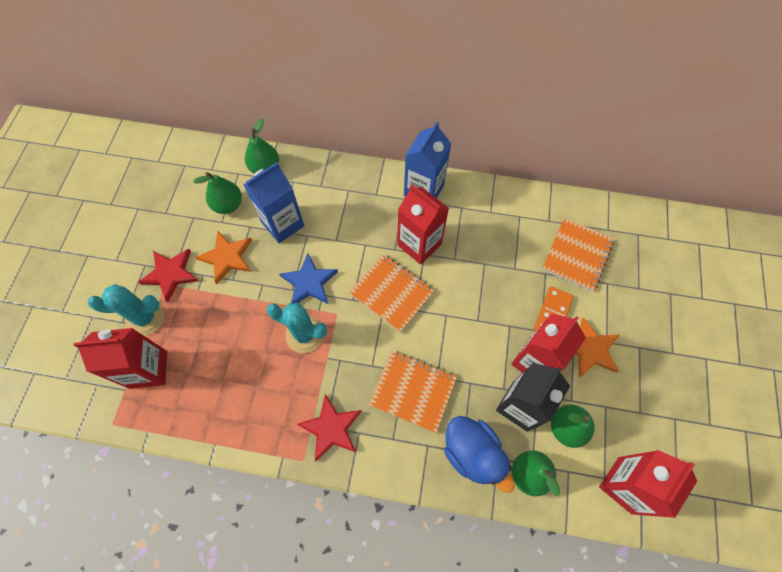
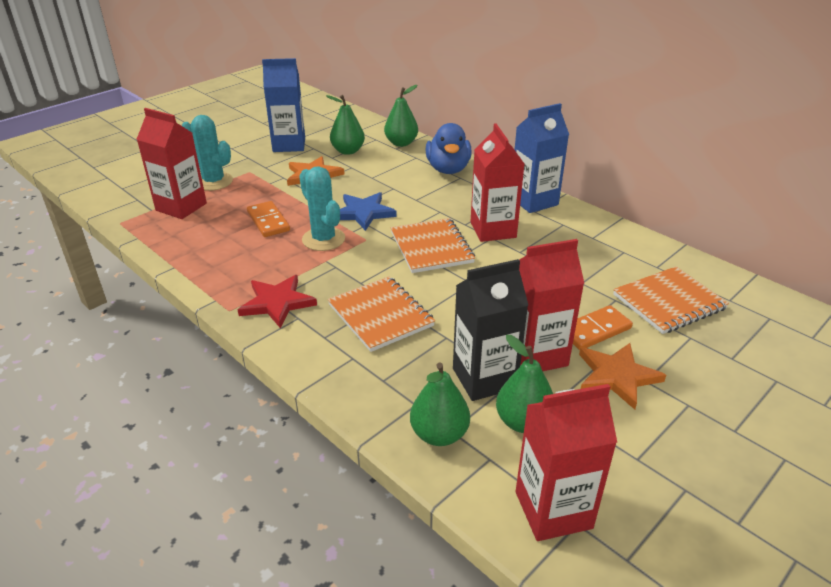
camera: 35 degrees right, 30 degrees down
(170, 274) = (260, 168): red star -> none
(241, 341) = (268, 221): none -> orange domino
(283, 224) = (380, 175): blue carton -> blue carton (289, 145)
(472, 453) = (392, 386): blue duck -> blue duck (448, 169)

